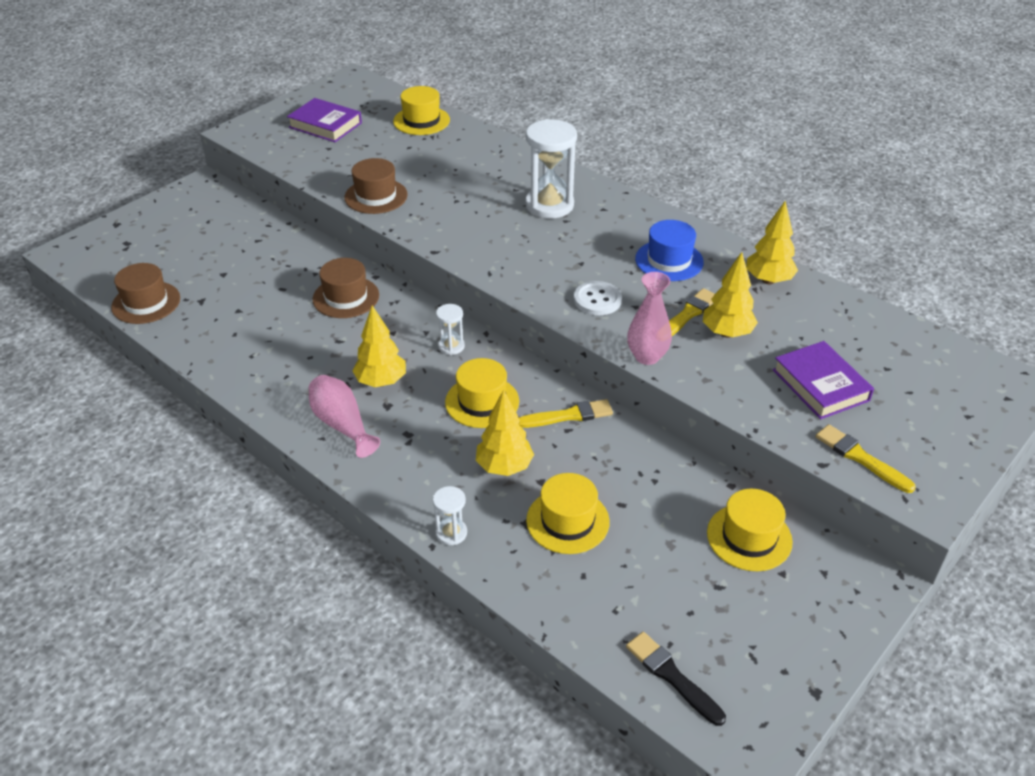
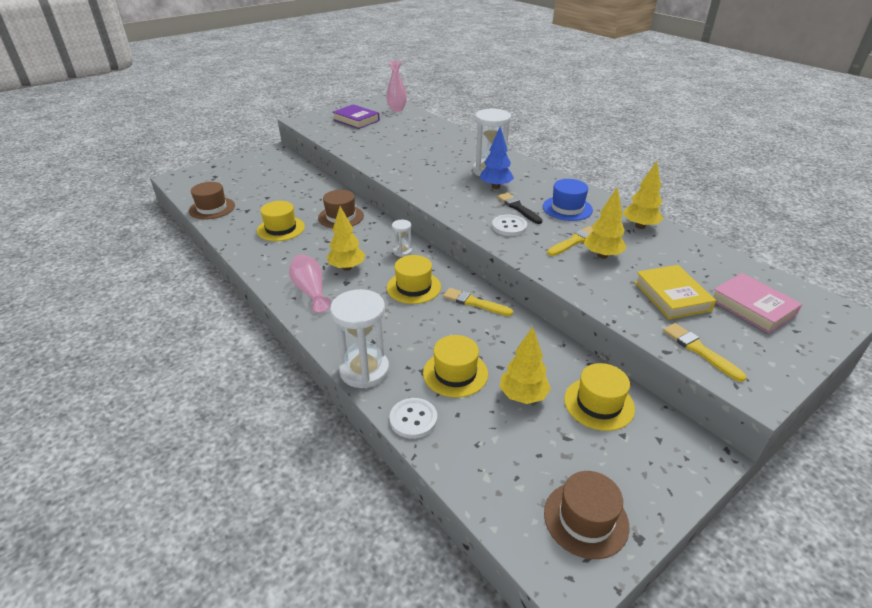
camera: 10 degrees right, 5 degrees down
(376, 196) = (374, 157): brown hat -> brown hat (586, 519)
(421, 121) = (418, 122): yellow hat -> yellow hat (281, 229)
(451, 533) = (364, 370): white hourglass -> white hourglass, size x2.03
(504, 467) = (417, 331): yellow tree -> yellow tree (523, 396)
(531, 590) = (413, 419): none -> white button
(564, 233) = (495, 187): none -> blue tree
(569, 415) = (474, 303): yellow brush -> yellow brush turned 150 degrees counterclockwise
(647, 356) = (537, 264): pink vase -> pink vase (397, 109)
(672, 676) = (513, 504): black brush -> black brush (518, 208)
(820, 385) = (672, 296): purple book -> yellow book
(917, 389) = (752, 307): none -> pink book

